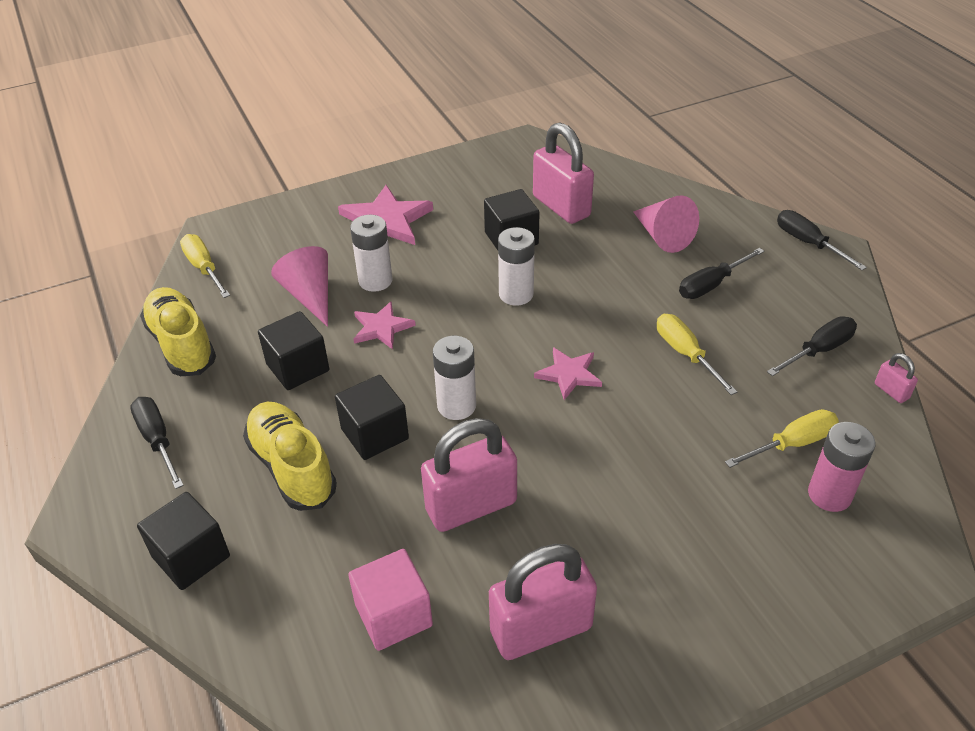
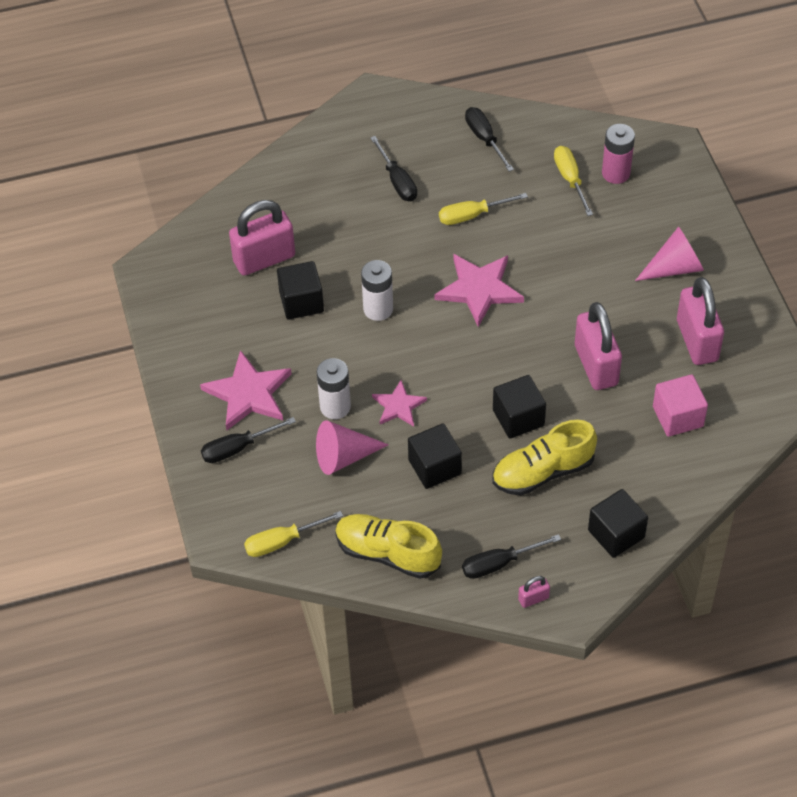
camera: 80 degrees left, 10 degrees up
(182, 344) = (387, 553): yellow shoe -> yellow shoe turned 45 degrees clockwise
(456, 406) = (499, 363): white battery -> none
(569, 374) = (479, 289): pink star -> pink star, size x1.68
(662, 236) = (327, 198): pink cone -> pink cone (674, 268)
(808, 243) = (361, 108): black screwdriver -> black screwdriver (237, 448)
(891, 391) = (532, 113): pink padlock -> pink padlock (533, 598)

